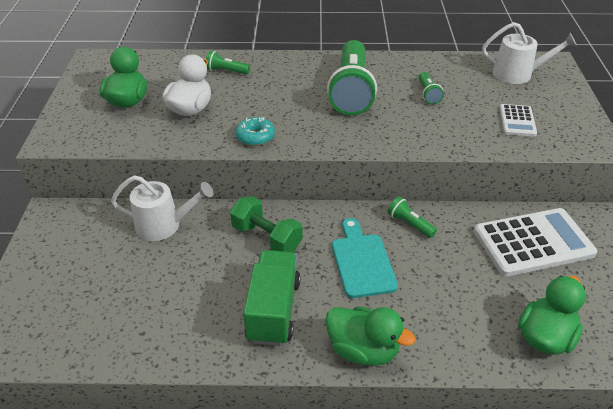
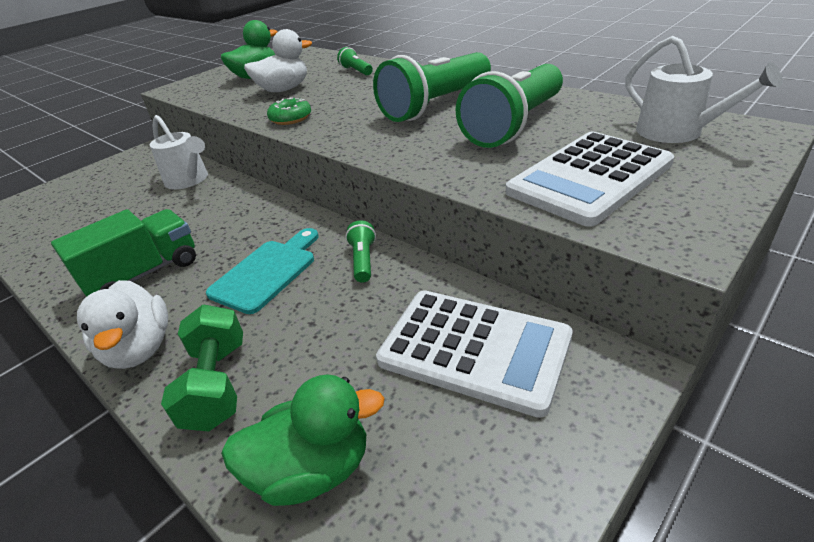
camera: 45 degrees right, 5 degrees down
(255, 137) = (291, 118): turquoise donut -> green donut
(266, 238) = (232, 217): green dumbbell -> green dumbbell (217, 385)
(363, 350) = (140, 349): green duck -> white duck
(428, 94) = (514, 125): green flashlight -> green flashlight, size x2.32
(517, 121) = (589, 178): white calculator -> white calculator, size x1.95

